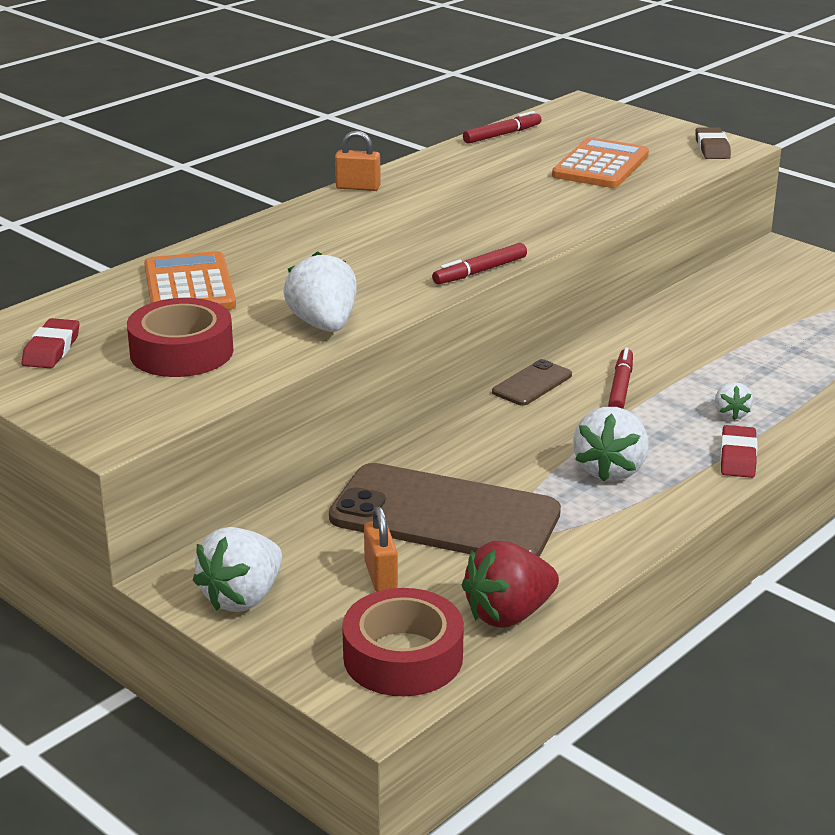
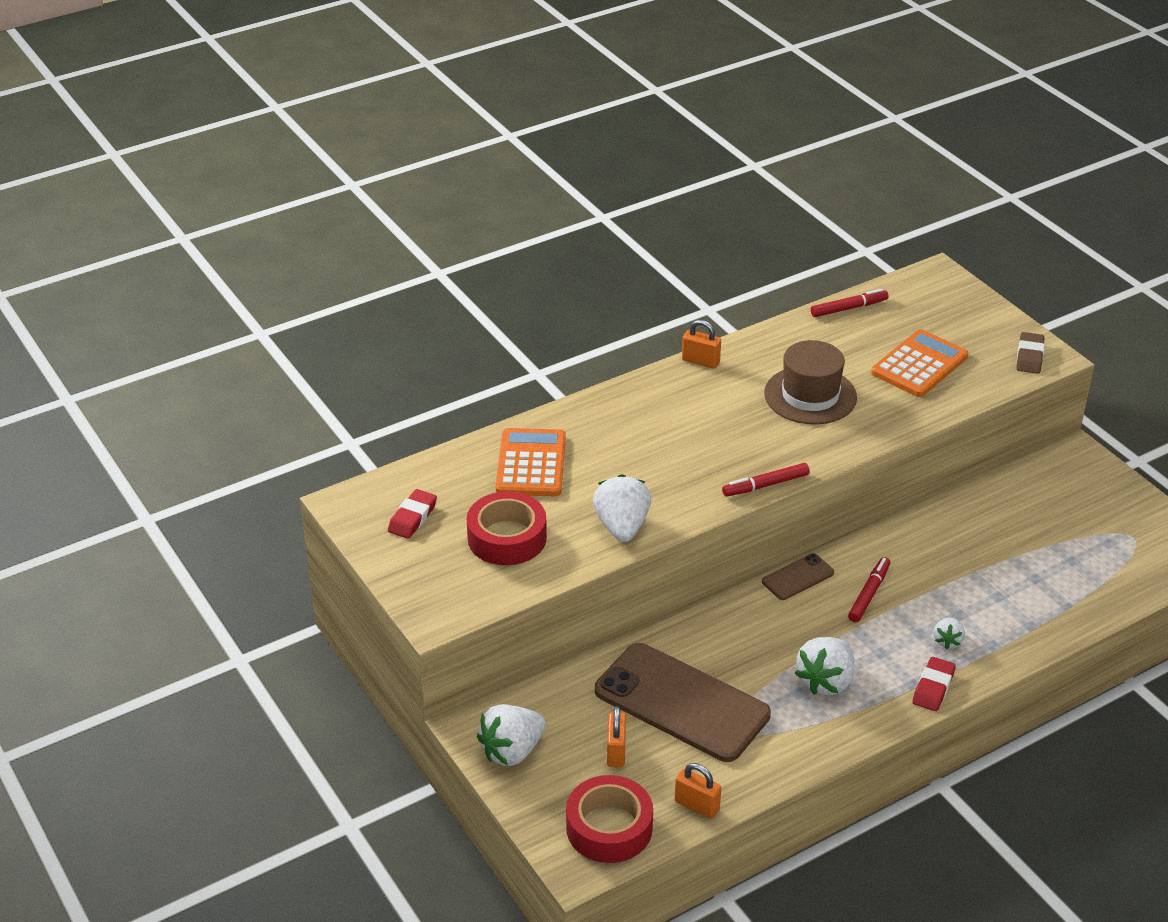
camera: 15 degrees right, 10 degrees up
(494, 199) = (810, 395): none -> brown hat
(508, 614) = (697, 805): red strawberry -> orange padlock

